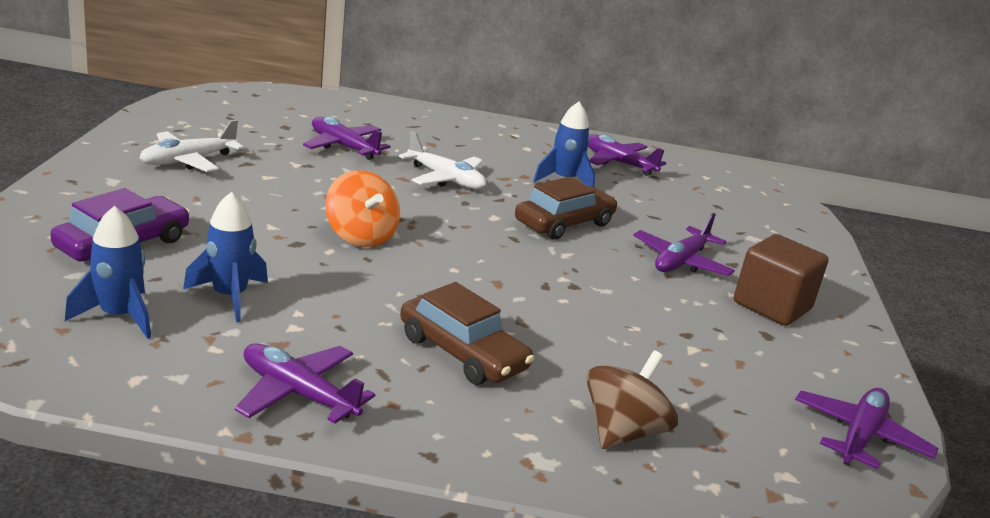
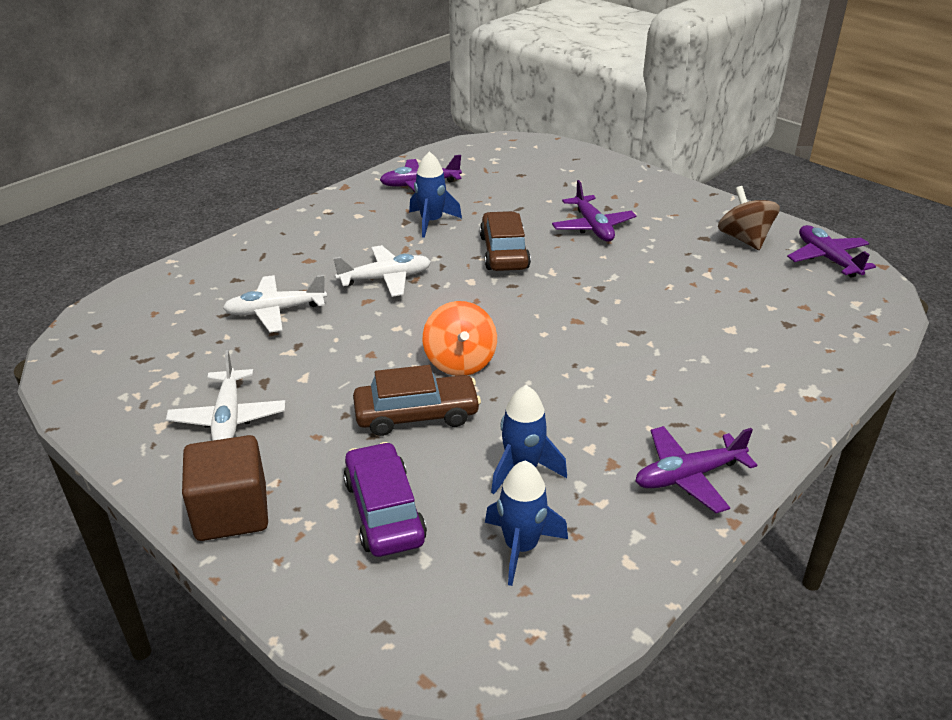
camera: 50 degrees left, 10 degrees up
(343, 147) = (275, 311): purple plane -> white plane
(360, 236) = (460, 362): orange spinning top -> orange spinning top turned 75 degrees clockwise
(462, 353) = (668, 375): brown car -> brown car (416, 414)
(623, 432) = (791, 344): brown spinning top -> brown spinning top (744, 239)
(772, 306) = (670, 219): brown cube -> brown cube (231, 512)

